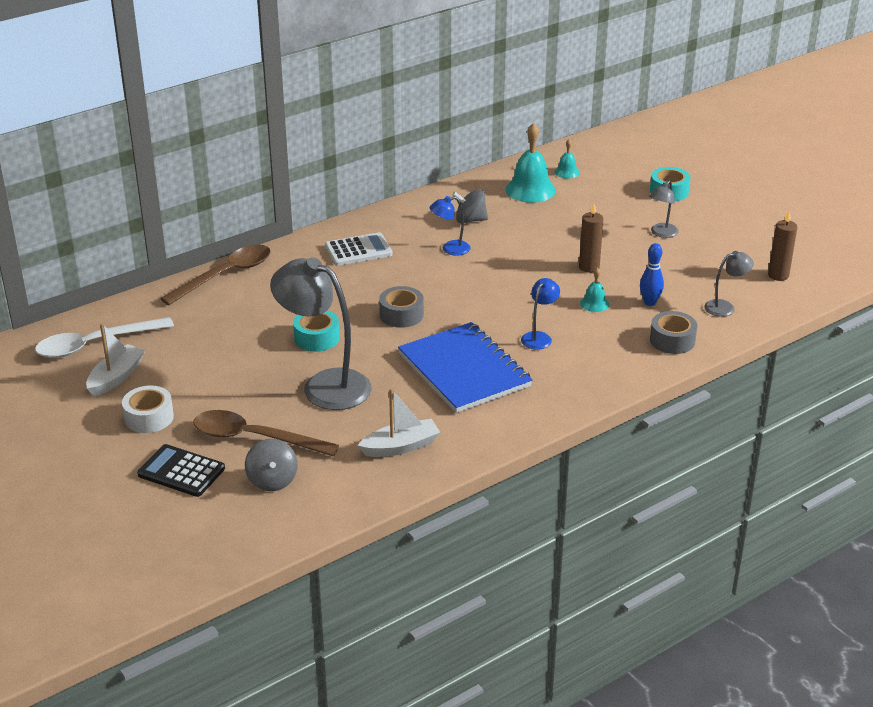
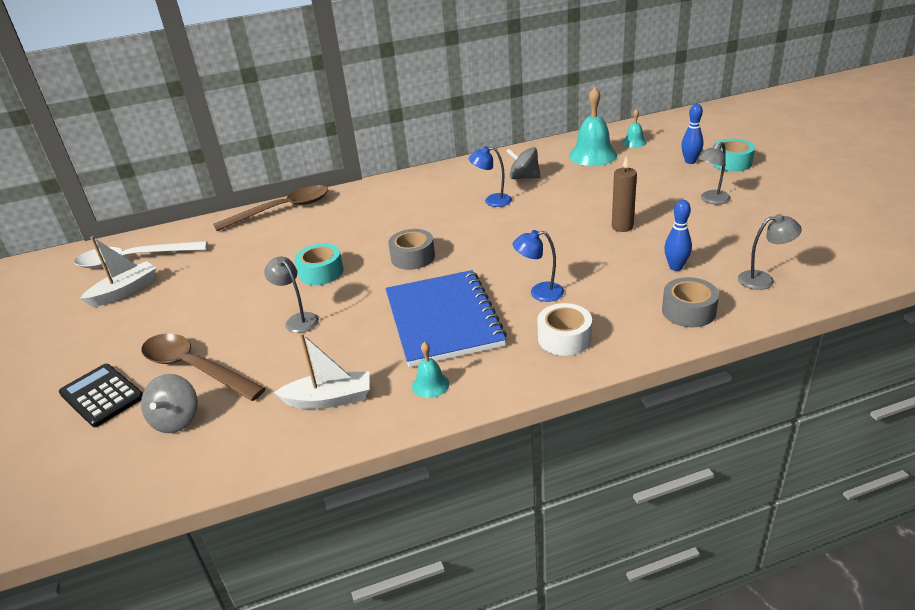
camera: 20 degrees right, 0 degrees up
(149, 417) = (120, 333): white tape -> white tape (564, 338)
(325, 385) = (298, 320): grey lamp -> grey lamp, size x0.48
(358, 250) = (408, 197): white calculator -> none
(539, 337) = (539, 292): blue lamp -> blue lamp turned 135 degrees counterclockwise
(594, 303) = (613, 263): turquoise bell -> turquoise bell (430, 385)
(629, 192) = (690, 161): none -> blue bowling pin
(778, 275) = (836, 250): brown candle -> none

